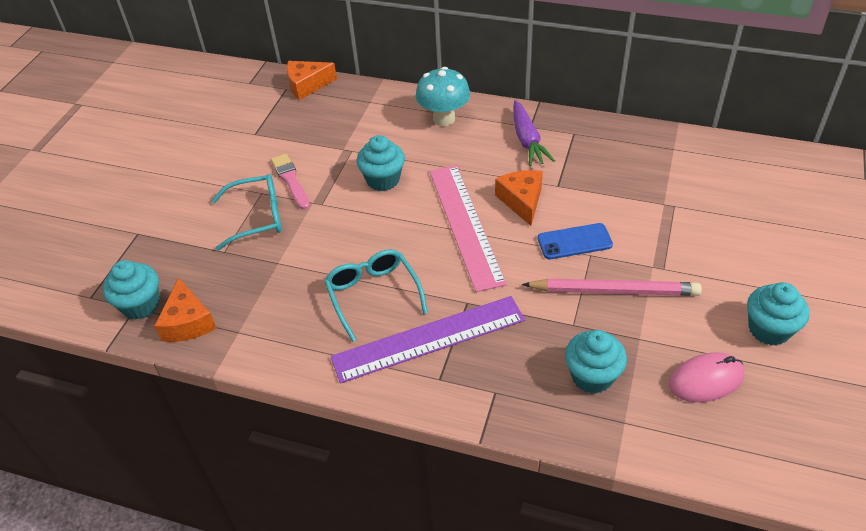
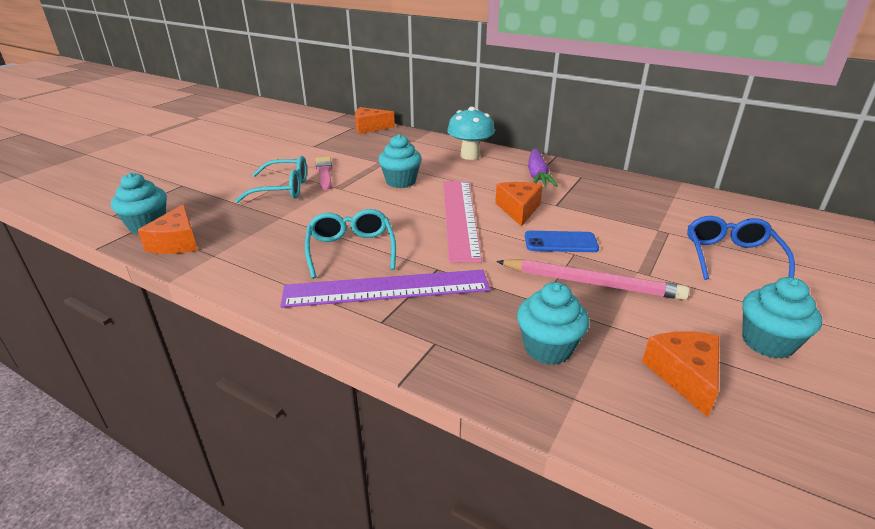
camera: 10 degrees right, 15 degrees down
(706, 380) = (684, 376): pink mouse -> orange cheese
(734, 229) = (731, 257): none -> blue glasses

